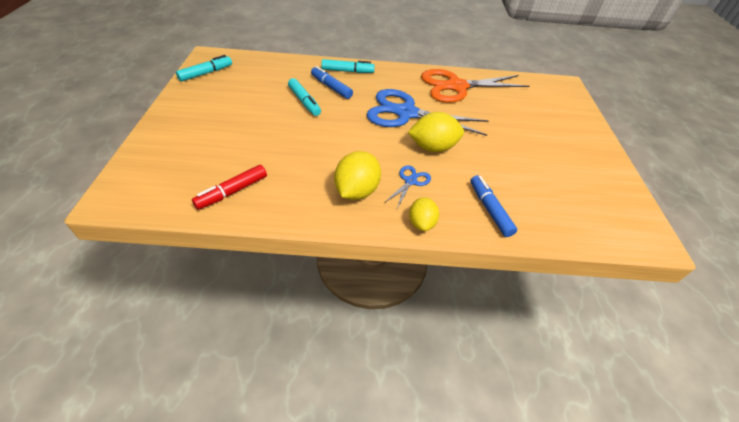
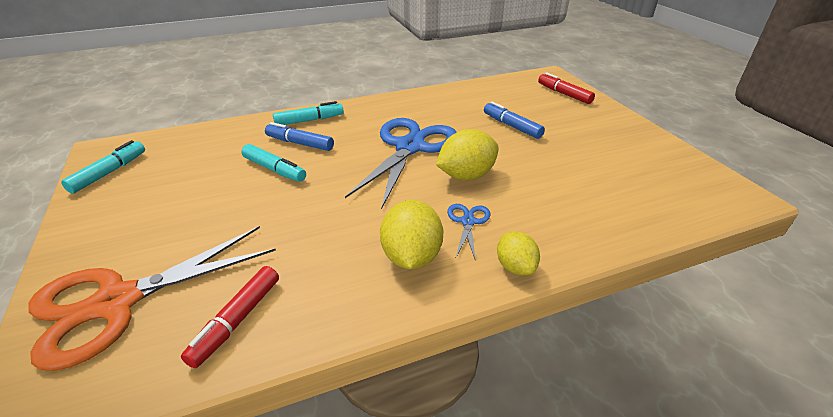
camera: 20 degrees left, 10 degrees down
(406, 113) = (410, 147): blue scissors -> blue scissors turned 120 degrees clockwise
(456, 86) = (446, 105): orange scissors -> orange scissors (117, 302)
(489, 209) = (575, 223): blue marker -> blue marker (511, 126)
(564, 104) = (564, 94): none -> red marker

